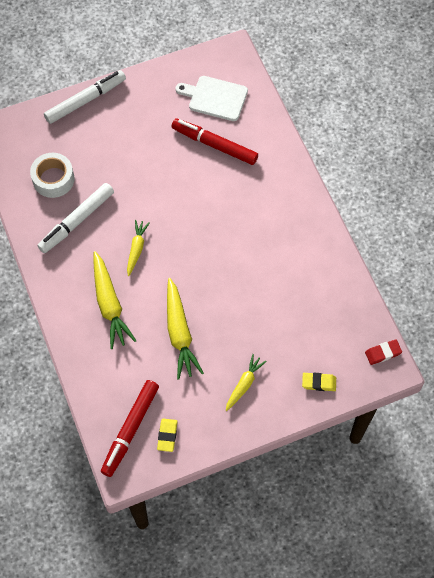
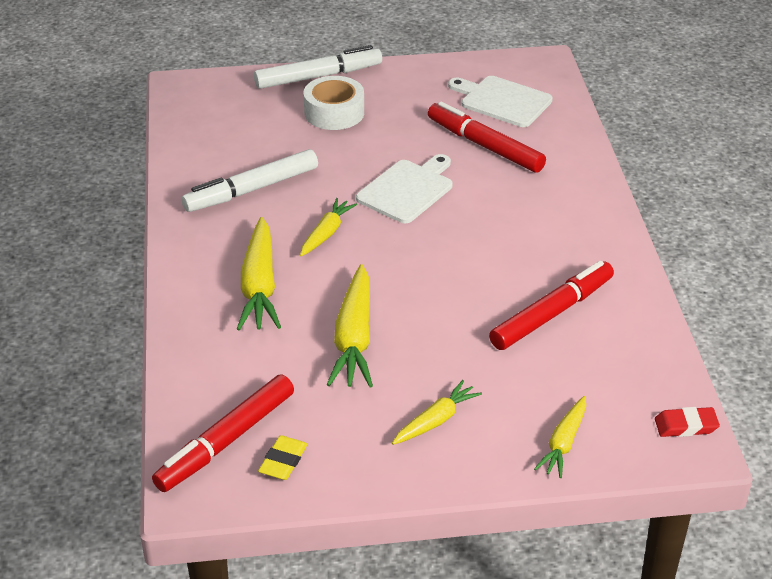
camera: 15 degrees right, 25 degrees down
(53, 179) = (238, 143): white tape -> white tape (334, 113)
(176, 198) = (407, 190): none -> white cutting board
(290, 284) = (552, 314): none -> red marker
(319, 383) = (563, 443): yellow eraser -> yellow carrot

